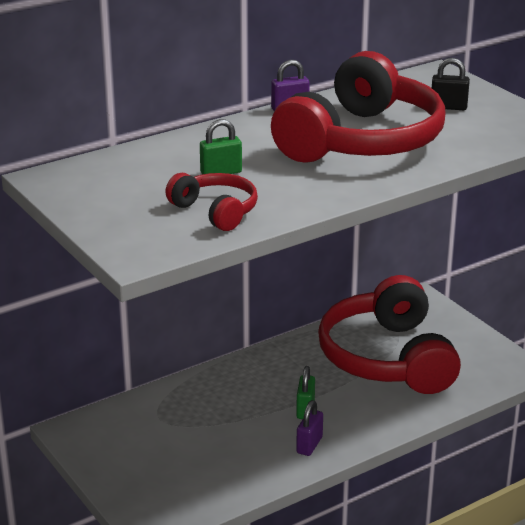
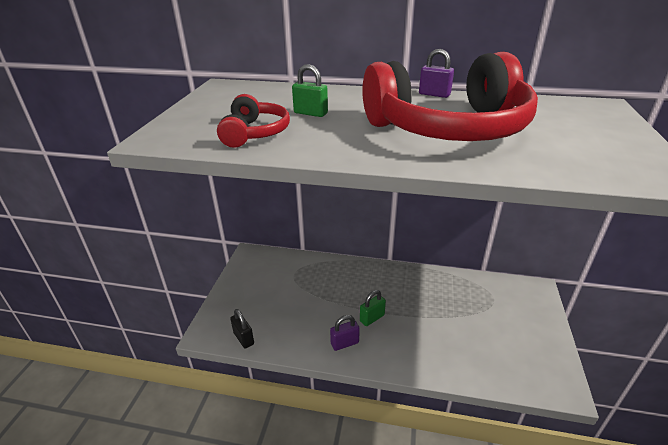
camera: 45 degrees right, 5 degrees up
(388, 358) = (465, 316): red headphones -> none
(448, 107) = (573, 129): black padlock -> black padlock (243, 338)

